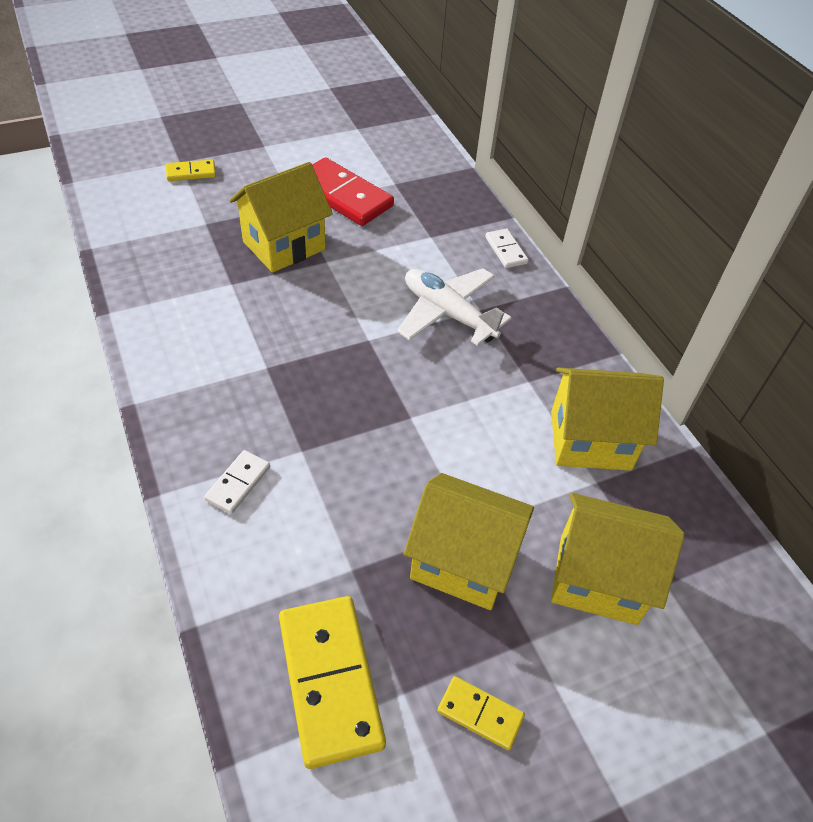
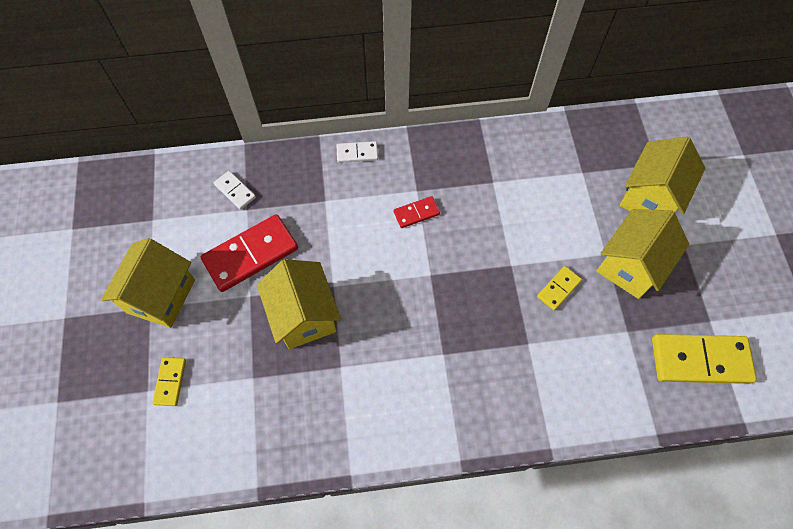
camera: 70 degrees left, 15 degrees up
(238, 483) = (550, 392): white domino -> white domino (235, 191)
(448, 314) = (416, 213): white plane -> red domino
(480, 714) = (725, 285): yellow domino -> yellow domino (558, 289)
(590, 440) = (550, 164): yellow house -> yellow house (161, 296)

